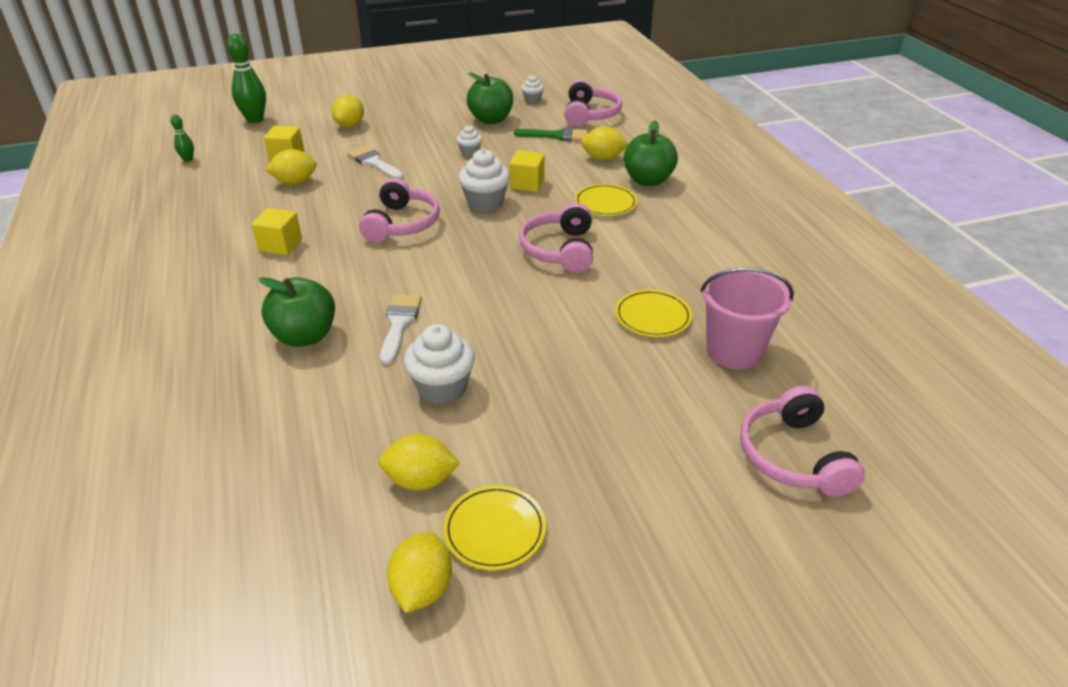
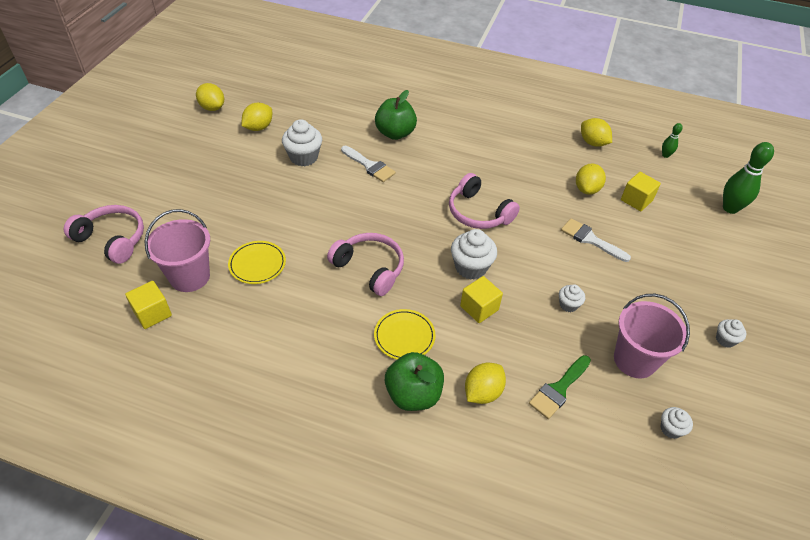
camera: 125 degrees right, 10 degrees up
(280, 245) = (499, 155): yellow cube -> yellow cube (152, 313)
(350, 125) = (682, 257): yellow lemon -> yellow lemon (593, 143)
(374, 163) = (590, 239): white brush -> white brush turned 135 degrees counterclockwise
(427, 98) = (725, 339): none -> white cupcake
(491, 120) = (634, 360): green apple -> pink bucket
(495, 530) = (210, 133): yellow plate -> none
(590, 114) = (594, 457): pink headphones -> none

